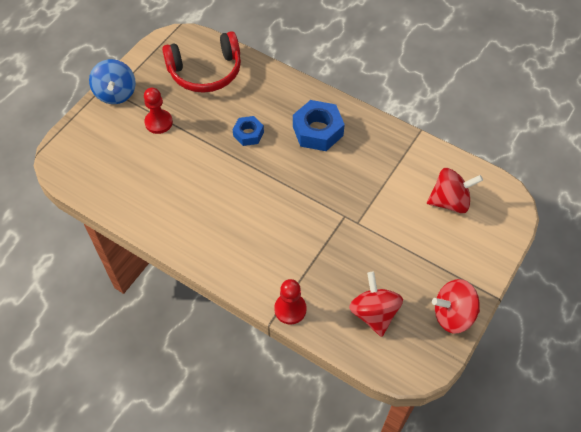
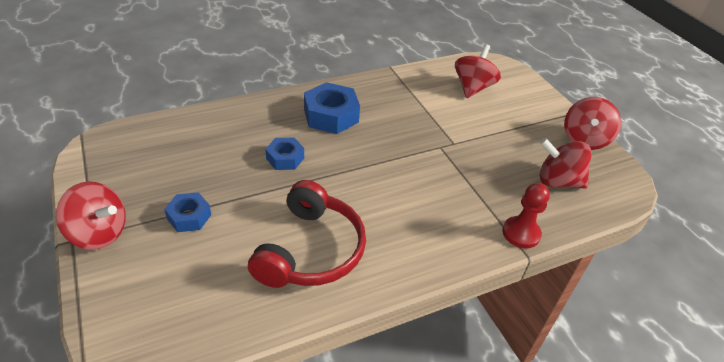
camera: 60 degrees left, 15 degrees down
(116, 93) = (99, 233): blue spinning top -> red spinning top
(158, 122) = (189, 217): red pawn -> blue nut
(205, 72) = (170, 148): red headphones -> red headphones (311, 250)

